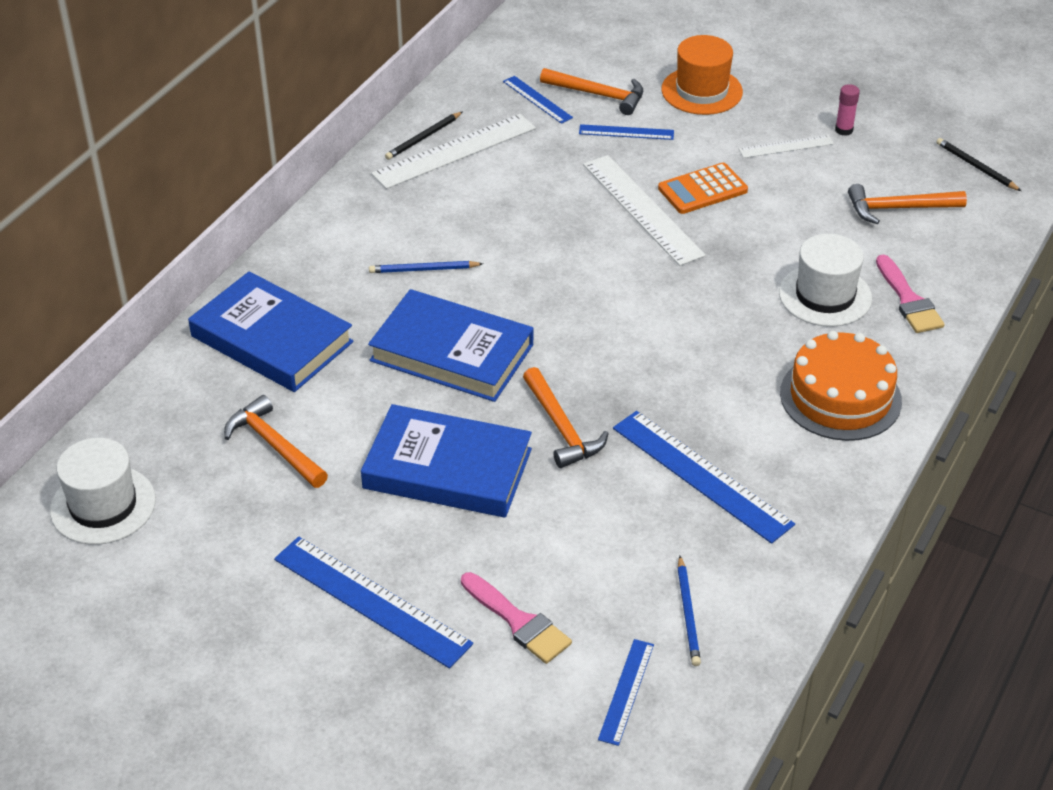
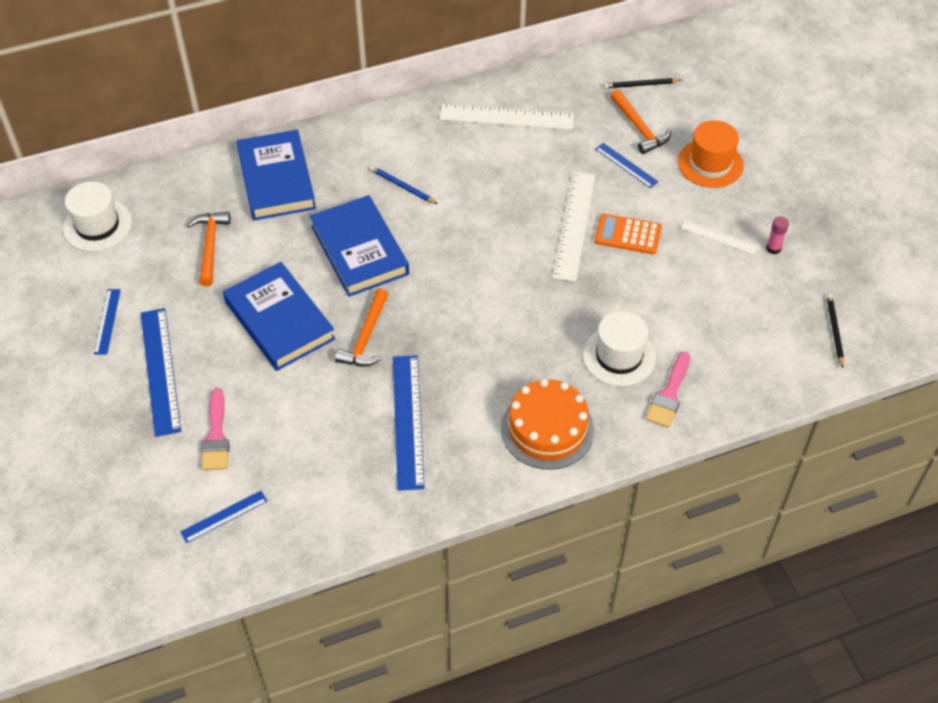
camera: 40 degrees right, 10 degrees up
(423, 138) = (498, 97): black pencil -> black pencil (640, 85)
(537, 99) = (596, 109): blue ruler -> blue ruler (107, 321)
(688, 613) = (305, 497): blue pencil -> none
(898, 208) = (741, 327): orange hammer -> none

